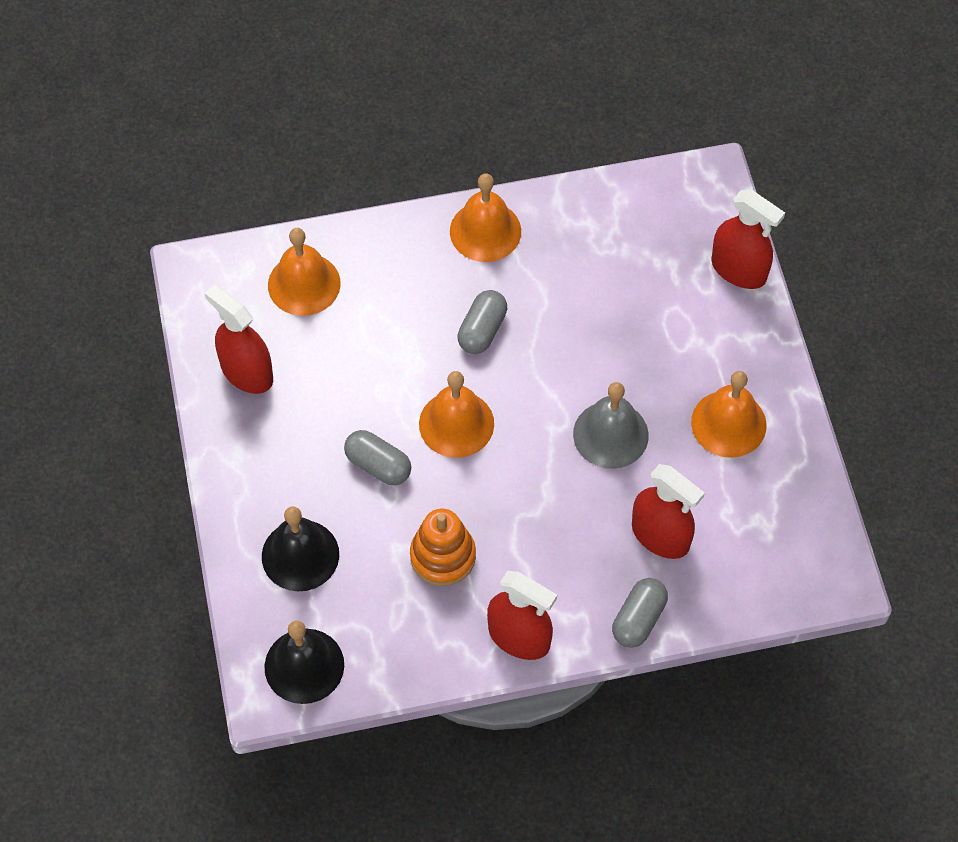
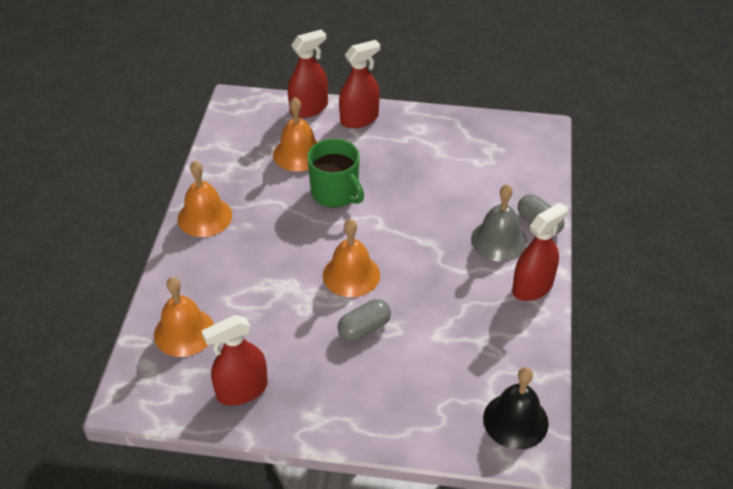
camera: 70 degrees left, 15 degrees down
(300, 555) = (420, 398): black bell -> none
(443, 556) = (454, 311): orange stacking toy -> none
(482, 330) = (283, 240): grey capsule -> none
(589, 358) = (335, 193): none -> green mug
(610, 434) = (397, 198): grey bell -> grey bell (498, 240)
(660, 536) = (482, 196): red spray bottle -> red spray bottle (359, 119)
(728, 423) = (415, 143): orange bell -> orange bell (298, 153)

